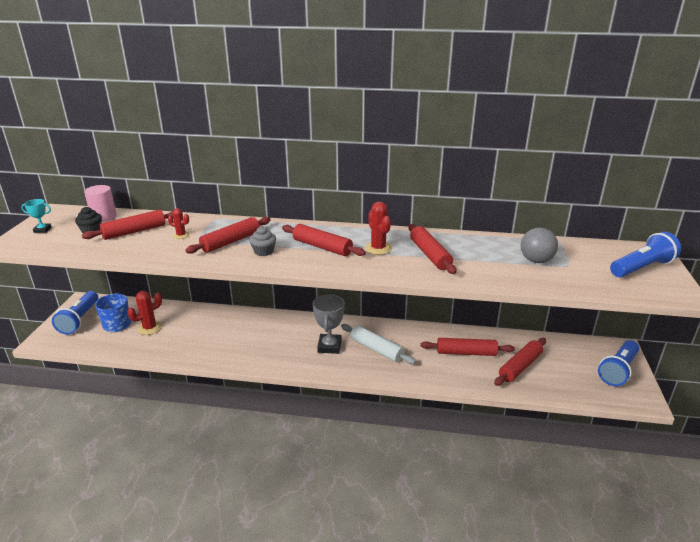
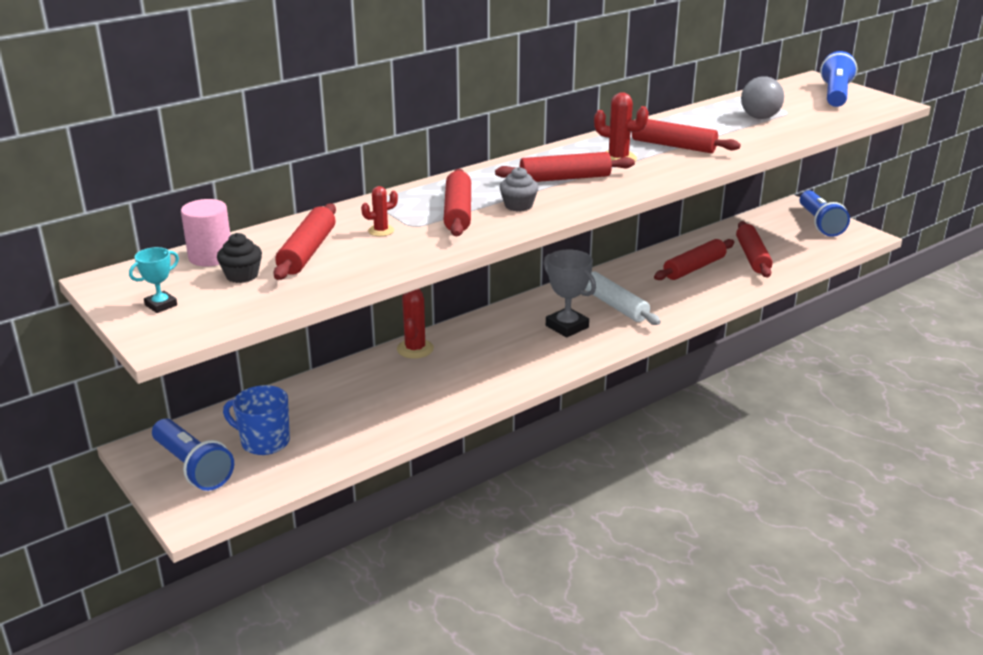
camera: 45 degrees left, 0 degrees up
(149, 328) = (321, 420): red cactus -> red cactus (415, 349)
(376, 349) = (614, 305): white rolling pin -> white rolling pin turned 60 degrees clockwise

